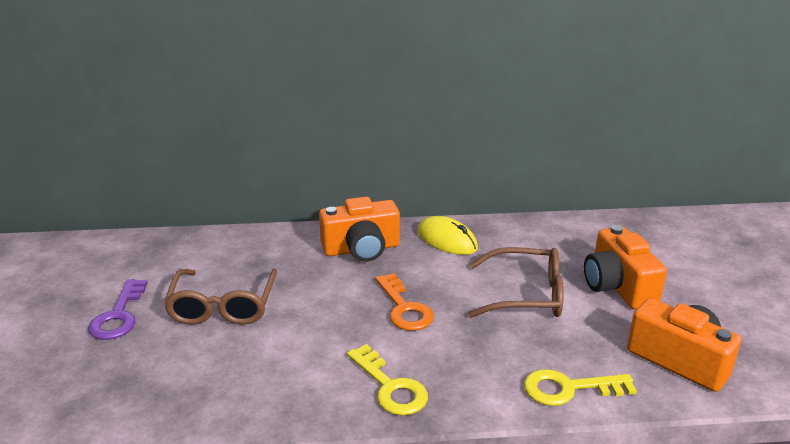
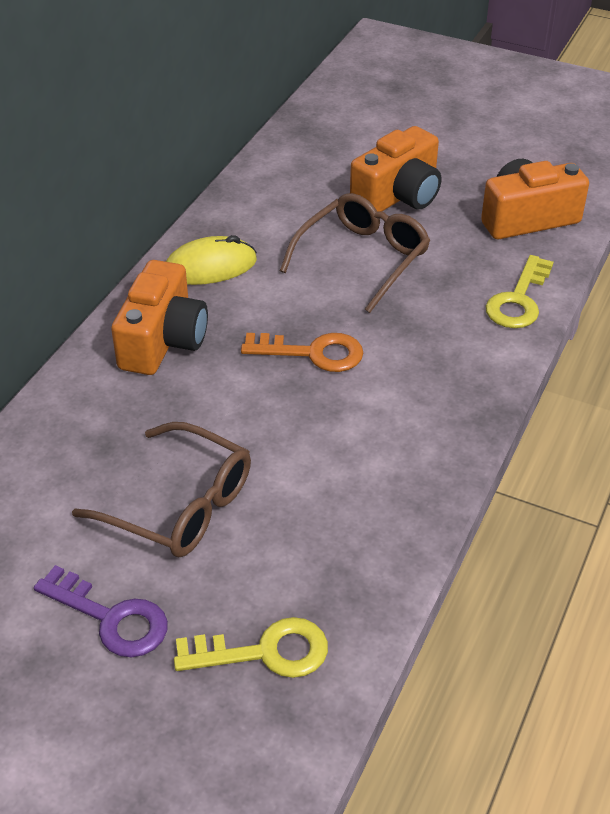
camera: 60 degrees left, 15 degrees up
(390, 386) = (434, 415): yellow key -> yellow key (264, 652)
(618, 286) = (398, 195): orange camera -> orange camera turned 60 degrees counterclockwise

